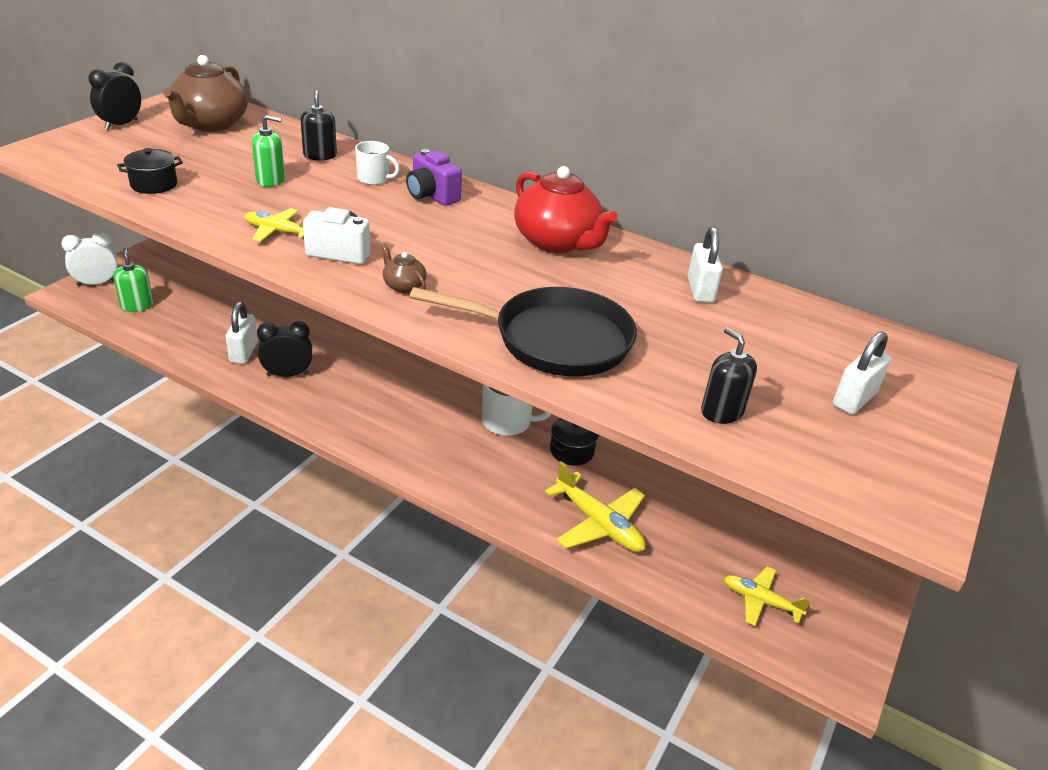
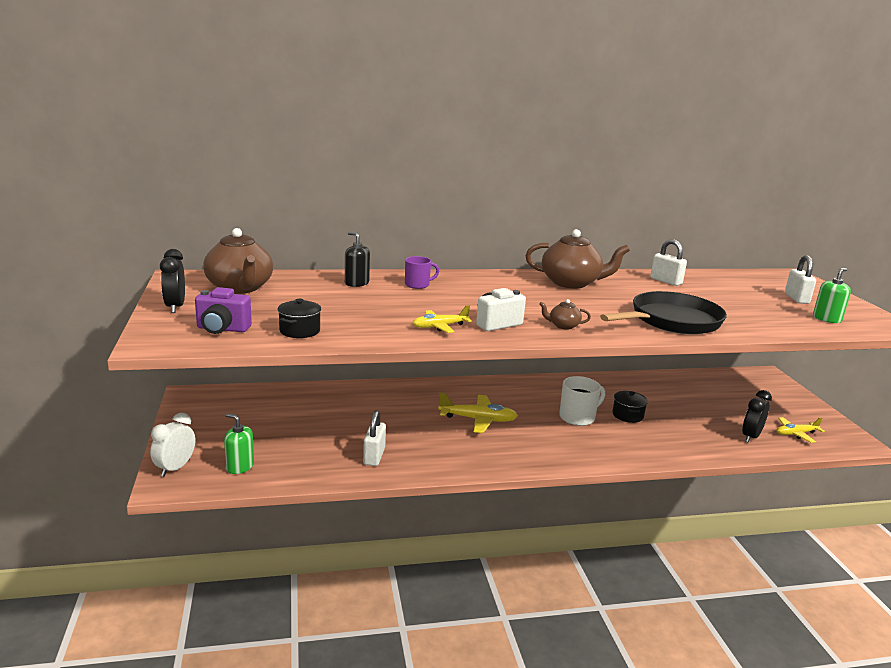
camera: 40 degrees left, 15 degrees down
(244, 352) = (374, 456): white padlock -> white padlock turned 45 degrees clockwise
(270, 180) = (364, 304): green soap dispenser -> green soap dispenser (826, 319)
(287, 374) = (425, 454): black clock -> black clock (750, 437)
(374, 179) = (417, 285): white mug -> purple mug
(432, 196) = (467, 283): purple camera -> purple camera (222, 329)
(557, 242) = (571, 283): red teapot -> brown teapot
(599, 524) = (696, 439): yellow plane -> yellow plane (478, 420)
(721, 412) = (779, 320): black soap dispenser -> none

